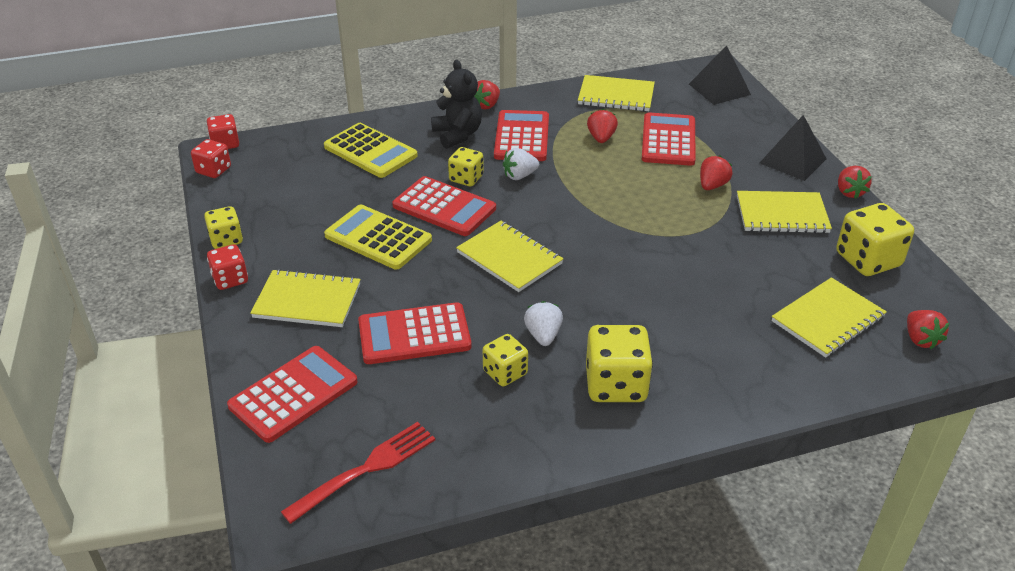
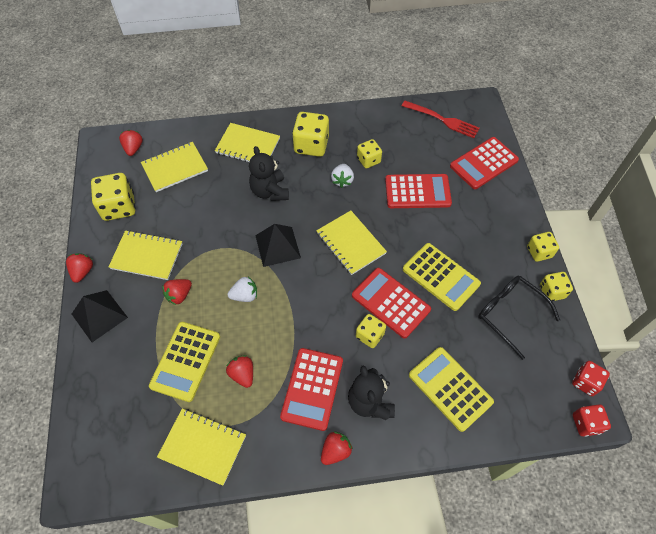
camera: 170 degrees left, 20 degrees up
(230, 279) = (539, 252): red dice -> yellow dice
(289, 213) = (510, 314): none -> black glasses
(307, 301) = (484, 226): yellow notebook -> yellow notebook (248, 146)
(366, 469) = (443, 120): red fork -> red fork turned 120 degrees counterclockwise
(519, 176) = (325, 332): white strawberry -> white strawberry (245, 295)
(601, 138) = (242, 374): red strawberry -> red strawberry turned 135 degrees clockwise
(655, 306) = (270, 191): none -> black teddy bear
(668, 140) = (186, 361): red calculator -> yellow calculator
(719, 89) = (96, 441): black pyramid -> black pyramid (278, 246)

